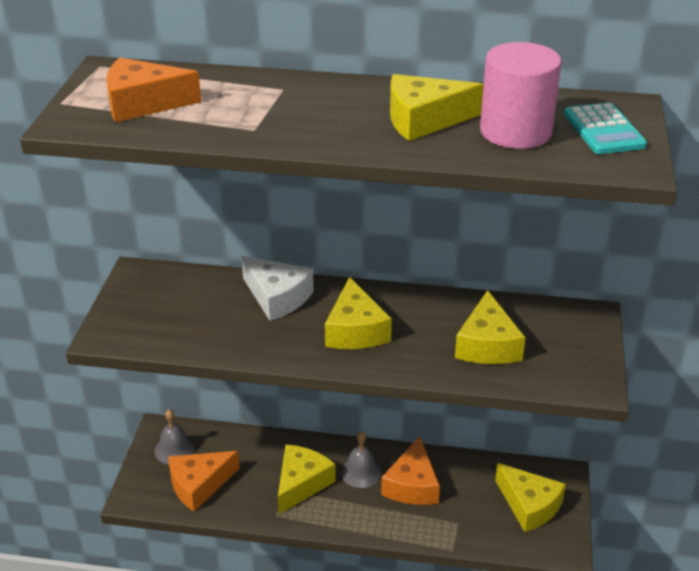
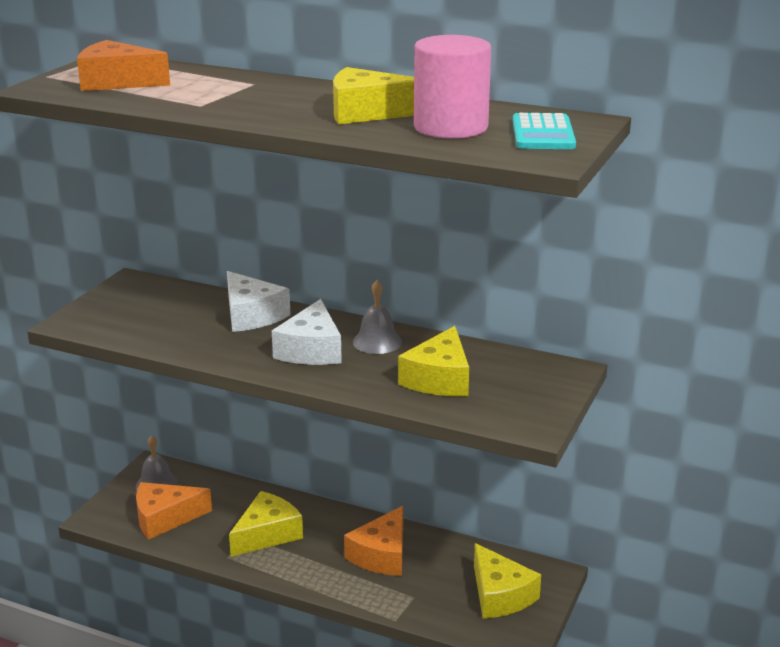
camera: 15 degrees right, 10 degrees down
(355, 330) = (311, 350): yellow cheese -> white cheese
(360, 472) = (333, 534): grey bell -> grey bell (377, 342)

